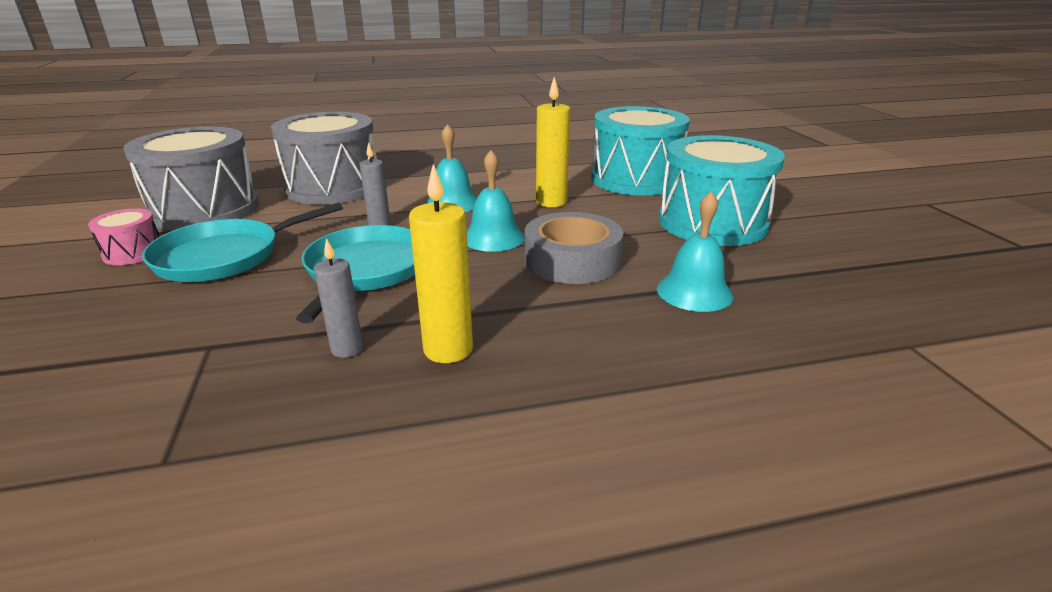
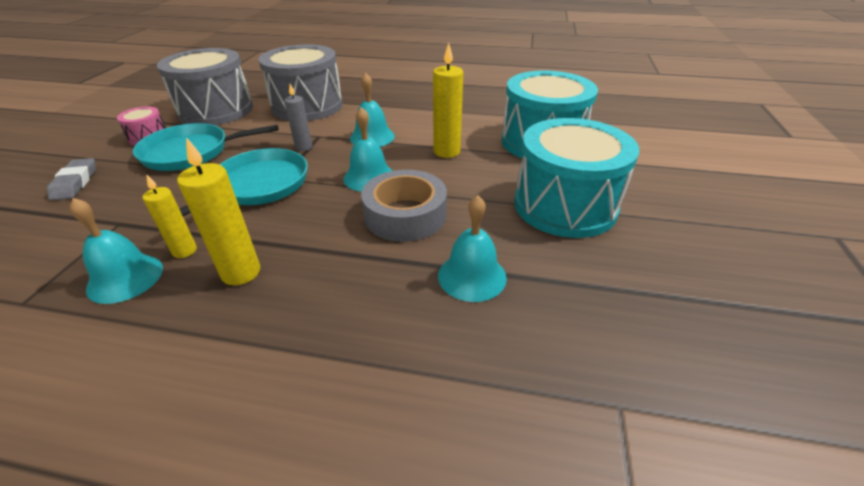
camera: 25 degrees right, 10 degrees up
(71, 321) = (75, 183): none -> grey eraser
(296, 394) = (125, 278): none -> turquoise bell
(347, 349) = (184, 251): grey candle -> yellow candle

